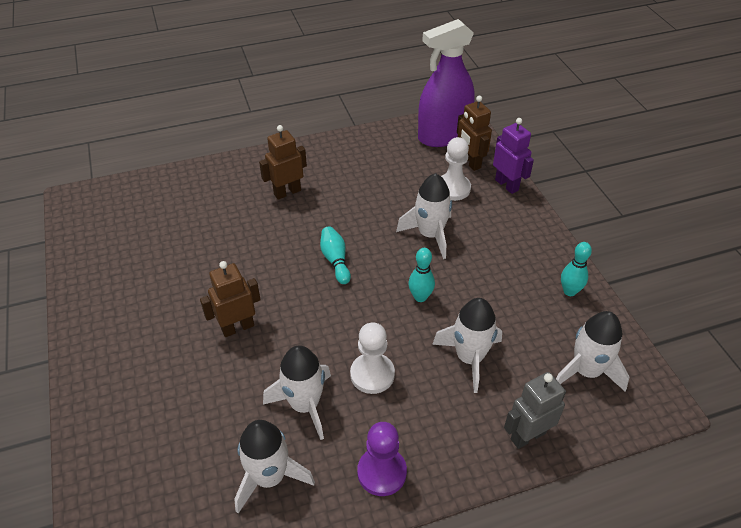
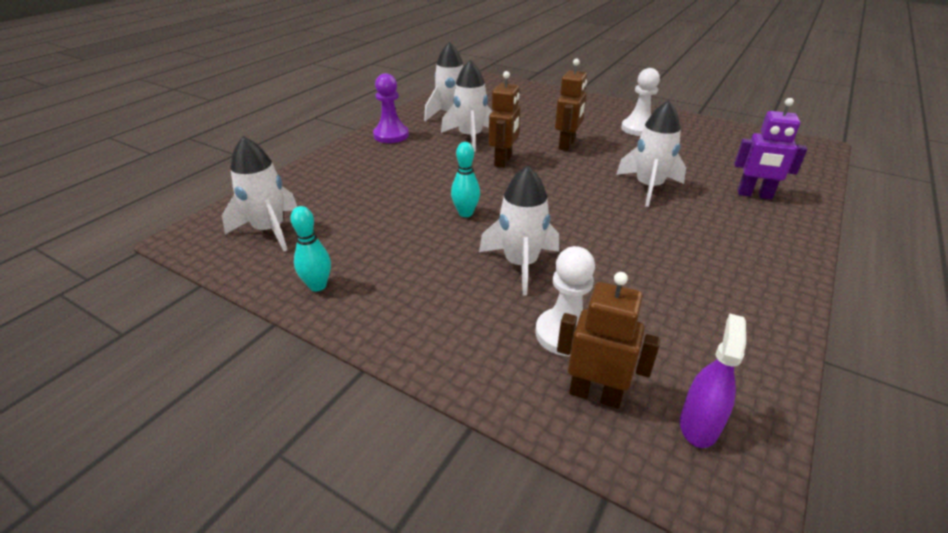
camera: 140 degrees right, 10 degrees down
(287, 192) = (708, 229): brown robot -> brown robot (503, 161)
(335, 260) = (570, 203): turquoise bowling pin -> none
(372, 374) = (446, 162): white pawn -> white pawn (638, 129)
(443, 135) = (699, 425): purple spray bottle -> purple spray bottle, size x0.48
(469, 358) = (382, 197): white rocket -> white rocket (648, 187)
(507, 185) = (502, 386): purple robot -> purple robot (754, 195)
(527, 436) = (304, 179): grey robot -> none

